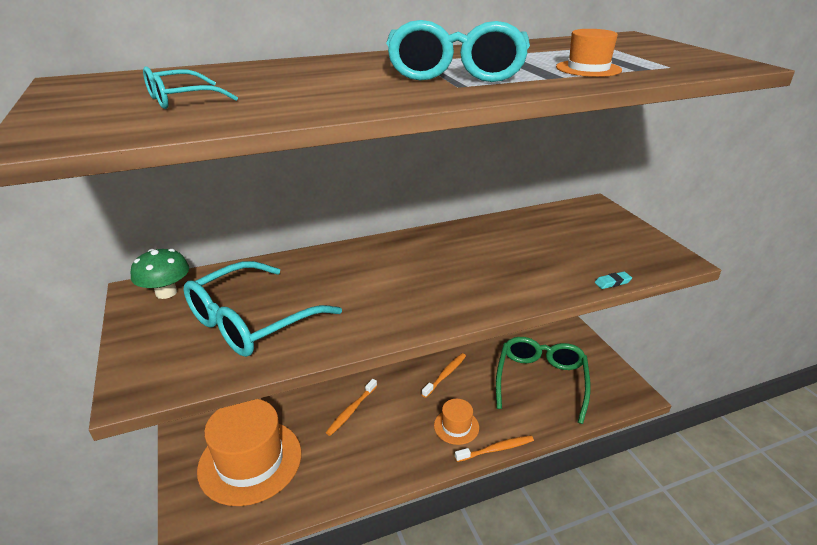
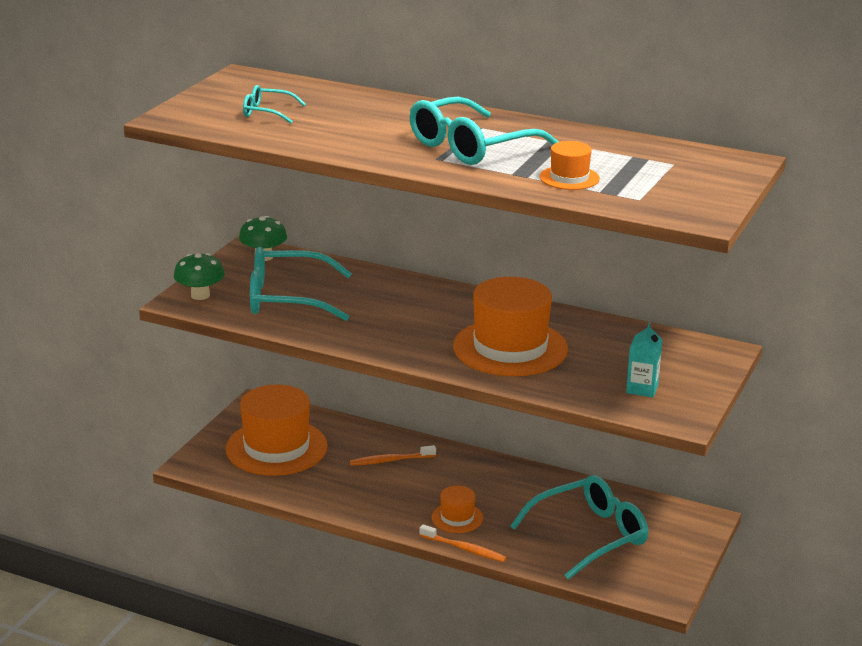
camera: 45 degrees right, 5 degrees down
(150, 368) = (200, 295): none -> green mushroom
(445, 375) = (509, 482): orange toothbrush -> none
(492, 267) = (510, 348): none -> orange hat
(541, 381) = (590, 535): green glasses -> turquoise glasses
(612, 282) = (582, 402): turquoise eraser -> none
(616, 252) = (642, 389): none -> turquoise carton

